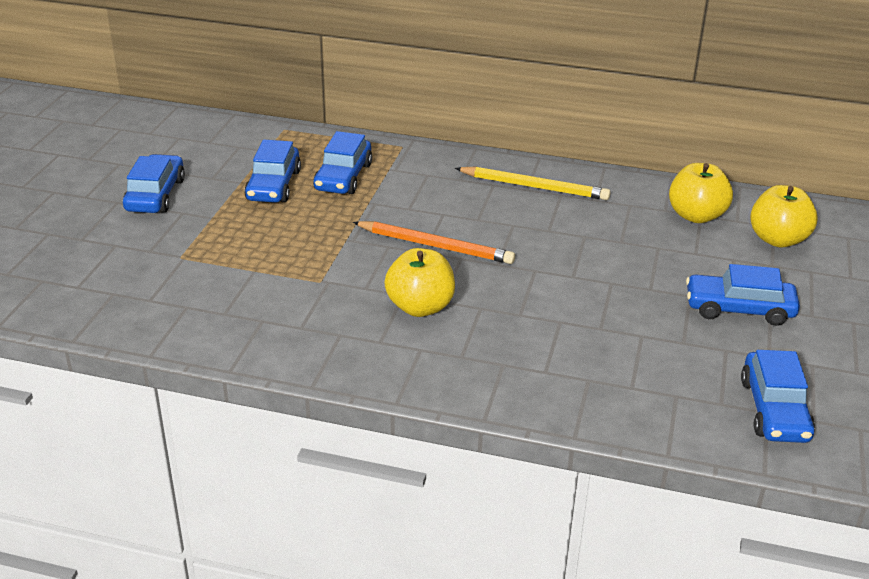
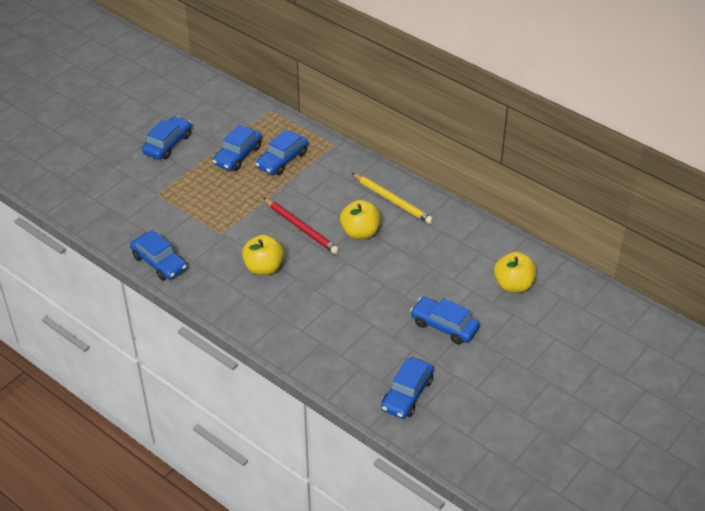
camera: 25 degrees right, 10 degrees up
(246, 343) = (159, 262): none -> blue car
(435, 246) = (301, 228): orange pencil -> red pencil
(696, 216) = (477, 252): yellow apple -> yellow apple (360, 232)

